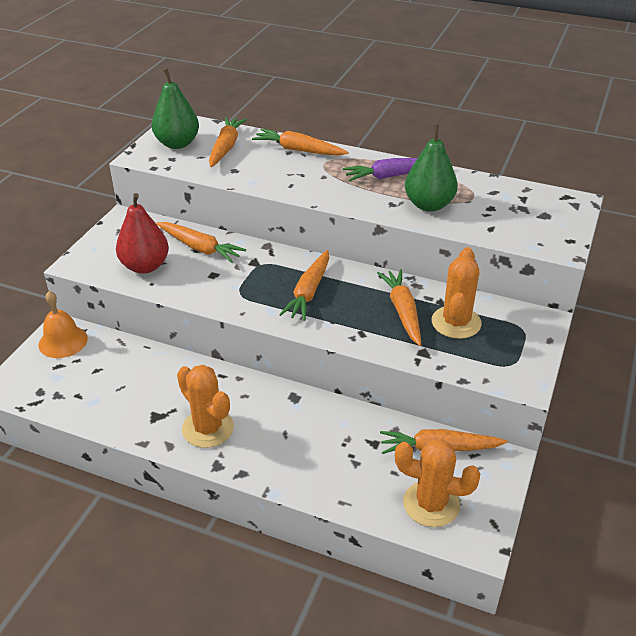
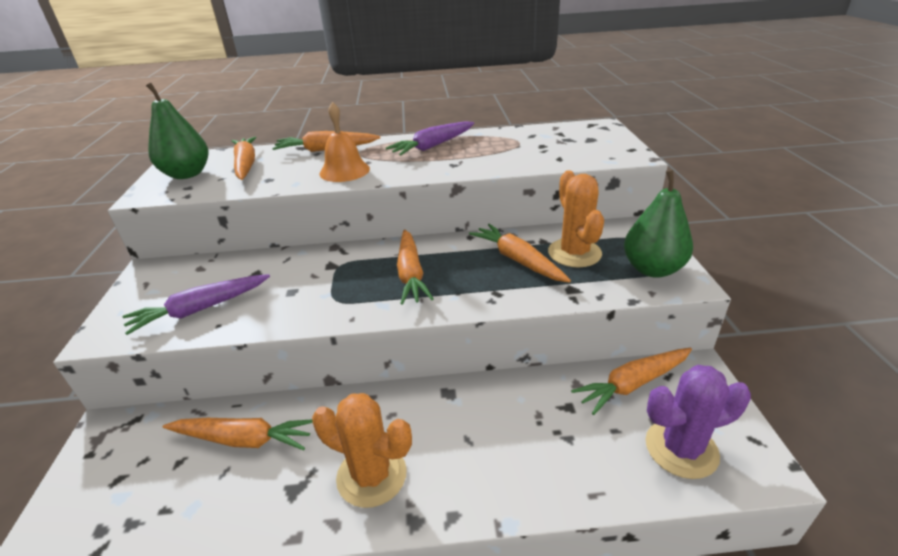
camera: 25 degrees left, 5 degrees down
(63, 341) = (113, 443): orange bell -> orange bell (344, 171)
(145, 266) = (200, 309): red pear -> purple carrot
(200, 248) = (259, 271): orange carrot -> orange carrot (243, 439)
(429, 205) = (488, 157): green pear -> green pear (652, 269)
(431, 504) = (681, 449): orange cactus -> purple cactus

